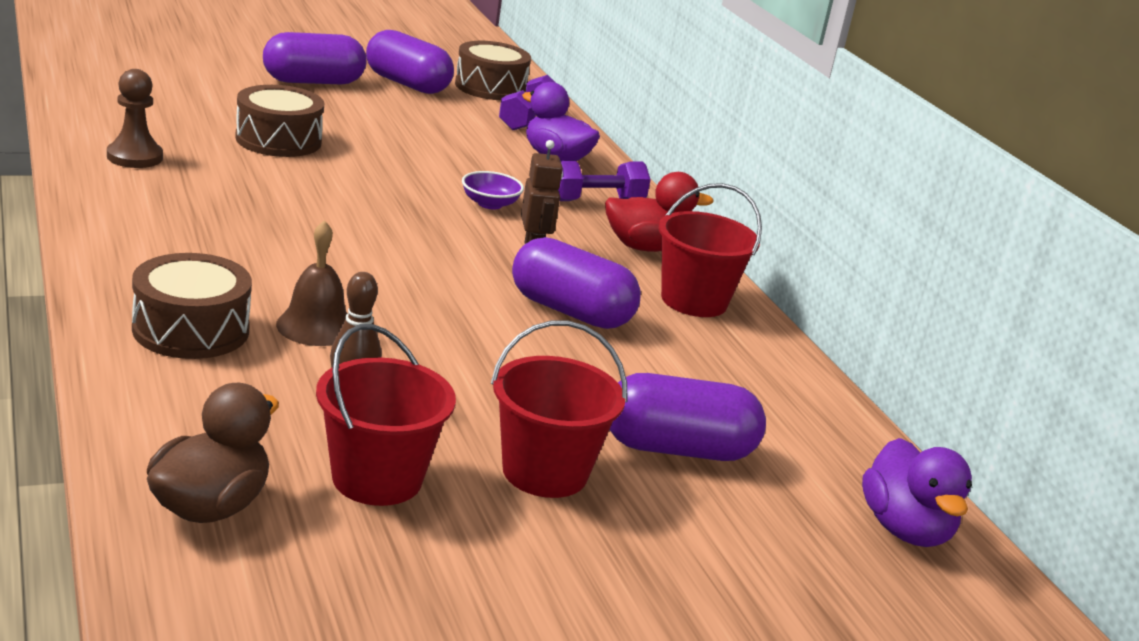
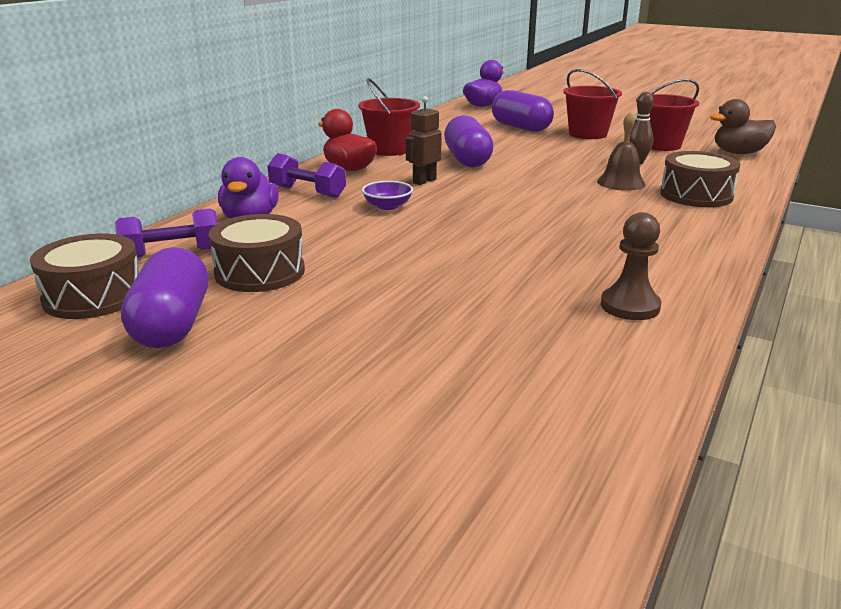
camera: 125 degrees left, 0 degrees up
(278, 140) = (460, 290): brown drum -> brown drum (260, 272)
(313, 82) = (276, 359): purple capsule -> none

